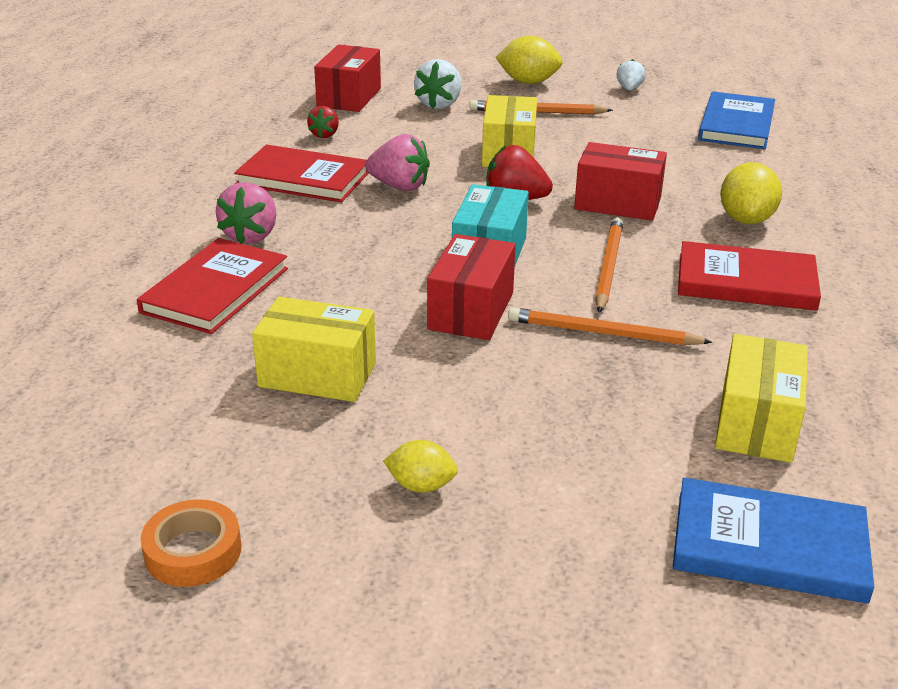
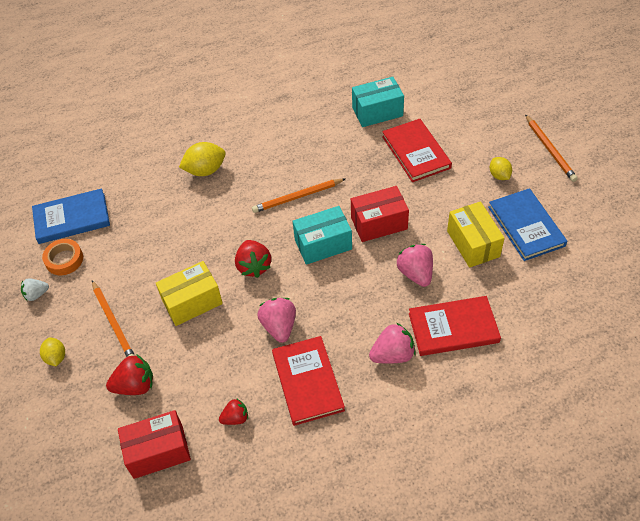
camera: 120 degrees left, 20 degrees up
(193, 551) = (589, 211): orange tape -> orange tape (64, 260)
(339, 301) = (415, 273): none -> pink strawberry
(439, 104) = (135, 385): white strawberry -> red strawberry
(528, 82) = (56, 357): yellow lemon -> yellow lemon, size x0.62
(603, 333) = (356, 174): orange pencil -> orange pencil (550, 150)
(618, 203) = (224, 223): red box -> none
(746, 281) = (271, 149): red book -> red book (416, 152)
(756, 423) = (377, 112): yellow box -> turquoise box
(769, 545) = (439, 89): blue book -> blue book (526, 226)

